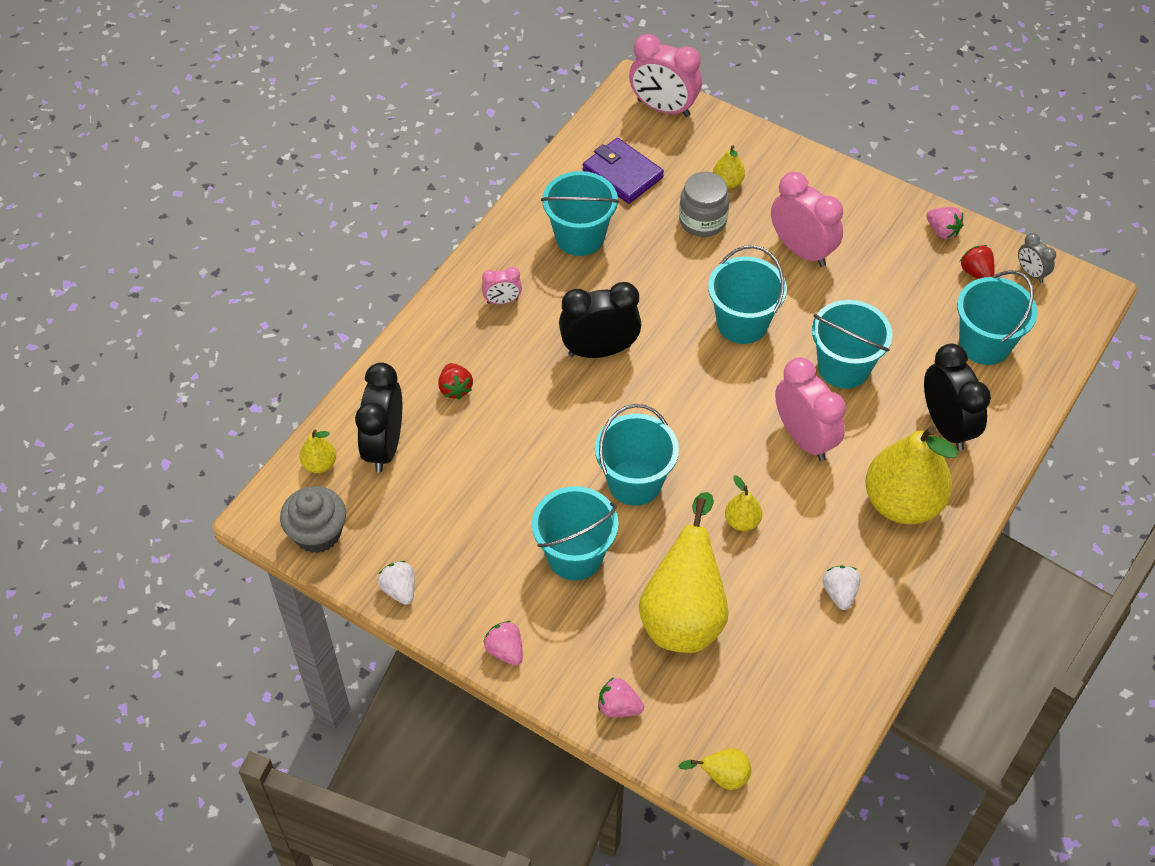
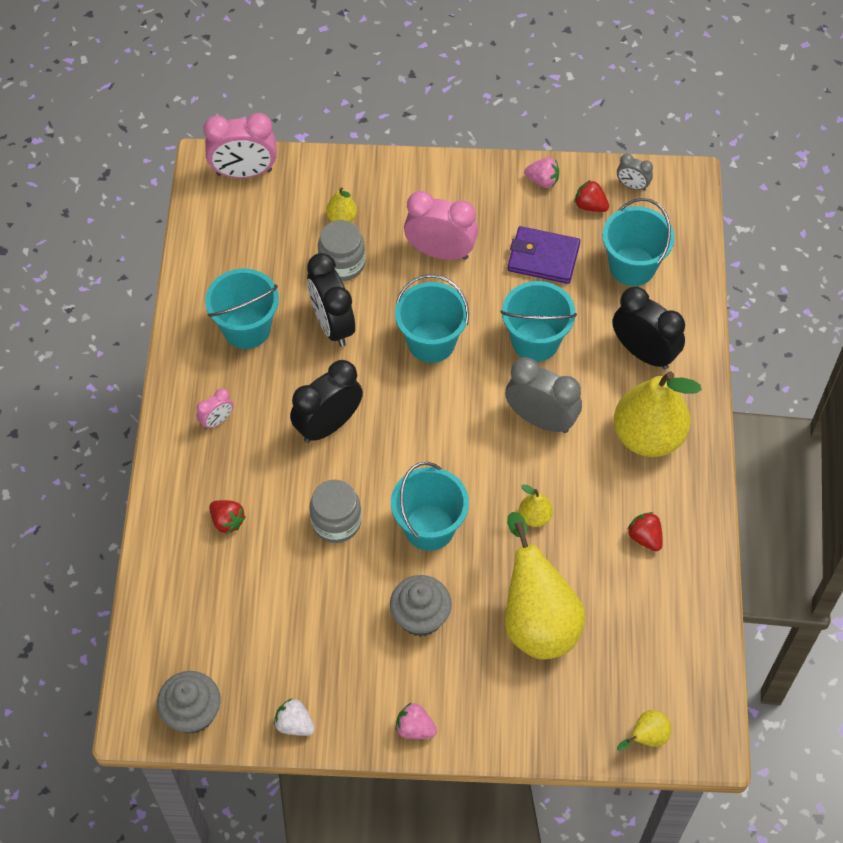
camera: 30 degrees left, 5 degrees up
(320, 464) = (153, 650): yellow pear -> none
(384, 446) = (199, 605): black clock -> black clock (332, 325)
(552, 436) = (336, 522): none -> grey jar
(575, 556) = (420, 617): turquoise bucket -> grey cupcake
(618, 707) = (533, 725): pink strawberry -> none
(622, 174) = (247, 252): purple wallet -> purple wallet (543, 258)
(804, 438) = (541, 419): pink clock -> grey clock
(839, 593) = (645, 537): white strawberry -> red strawberry

